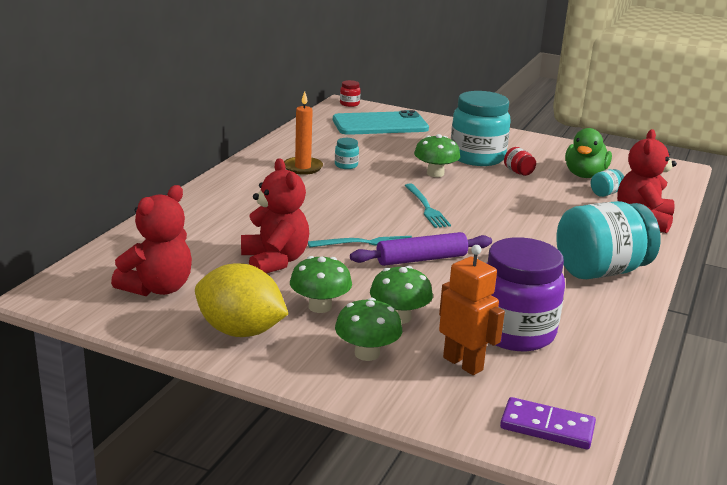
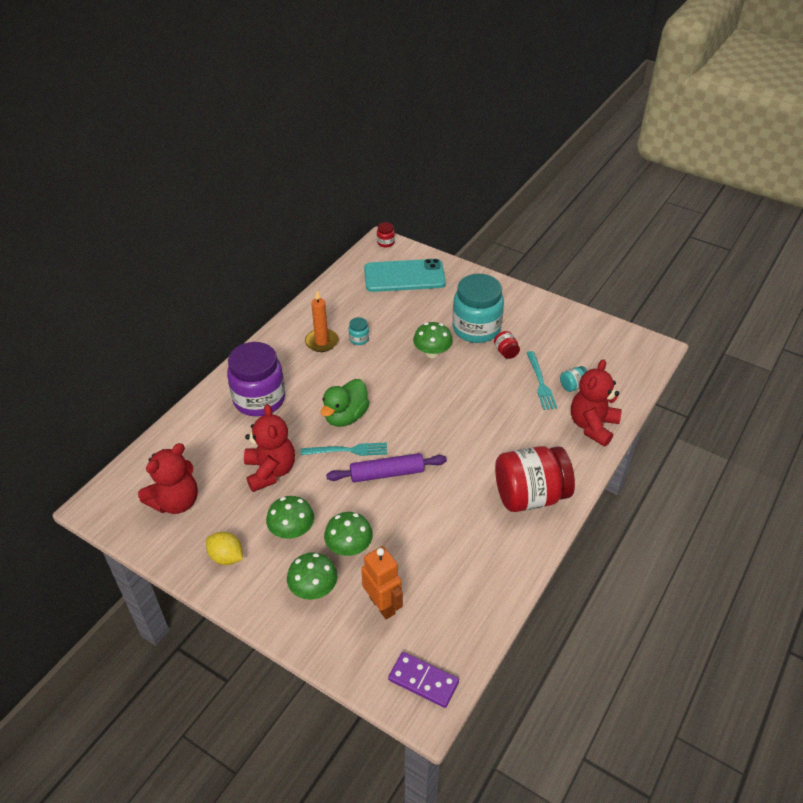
camera: 10 degrees right, 20 degrees up
(240, 331) = (226, 557): yellow lemon -> yellow lemon, size x0.59
(426, 207) = (410, 402): turquoise fork -> turquoise fork (540, 382)
(515, 332) = (433, 570): purple jar -> purple jar (259, 399)
(584, 175) = (564, 357): green duck -> green duck (345, 416)
(601, 271) = (530, 496): turquoise jar -> red jar

